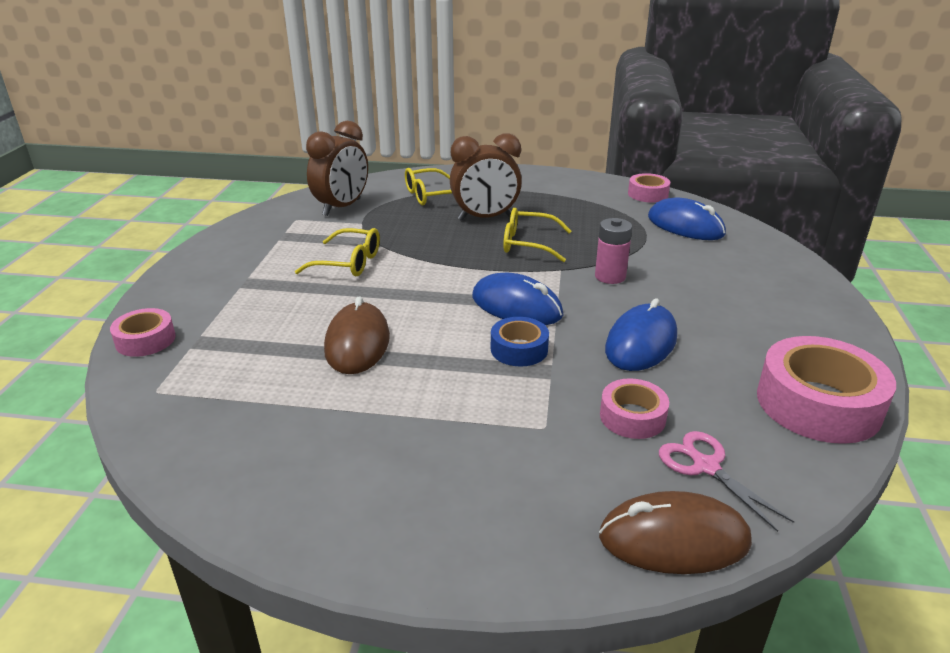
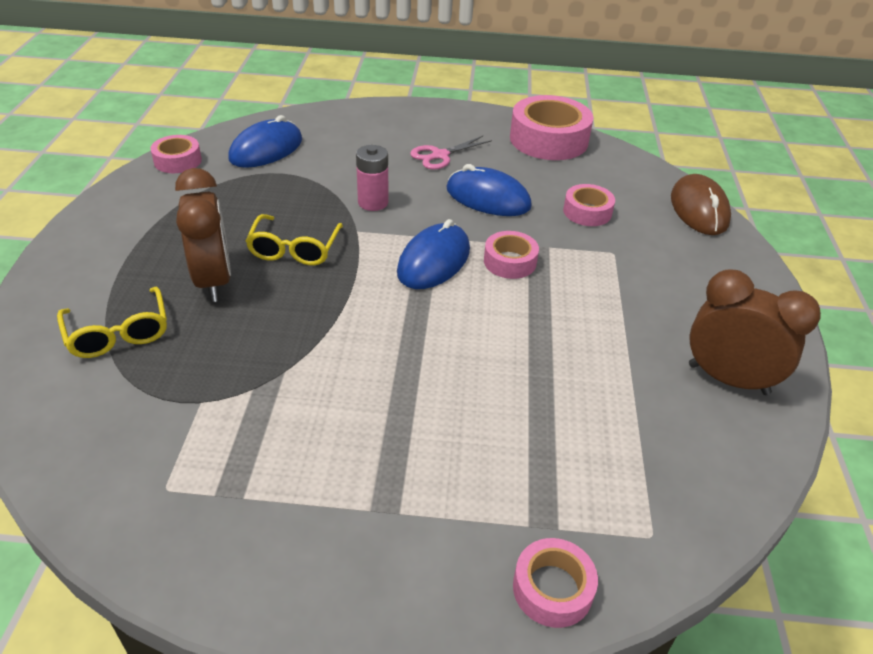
camera: 95 degrees left, 10 degrees up
(342, 207) = (133, 433): brown clock -> brown clock (728, 379)
(347, 263) = (331, 401): yellow glasses -> none
(357, 343) = (520, 370): brown mouse -> none
(519, 349) = (510, 262): blue tape -> pink tape
(705, 466) = (629, 190): pink scissors -> pink scissors (440, 155)

